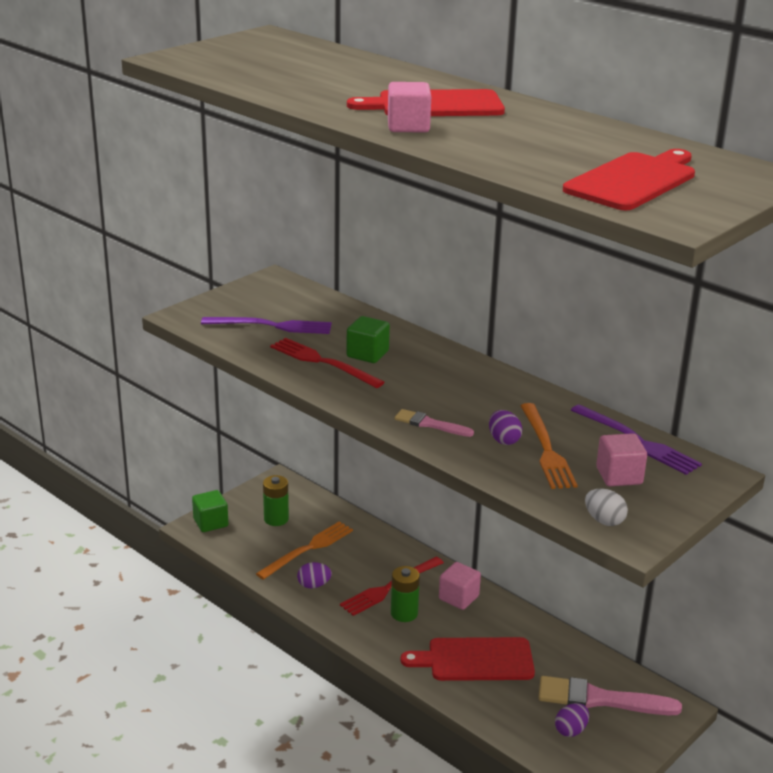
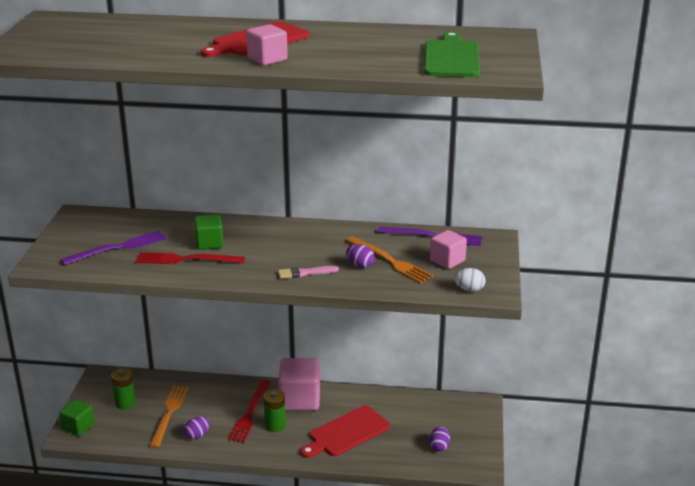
camera: 35 degrees left, 0 degrees up
(458, 598) = (300, 399): pink cube -> pink cube, size x1.67
(600, 699) = (438, 420): pink brush -> none
(633, 181) = (451, 58): red cutting board -> green cutting board

